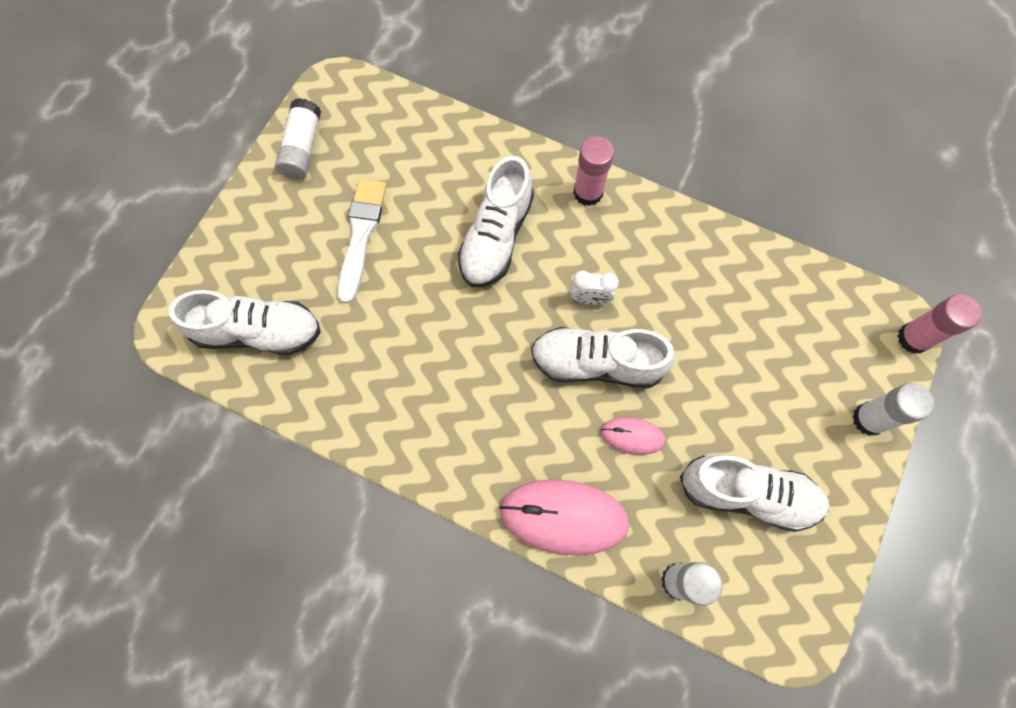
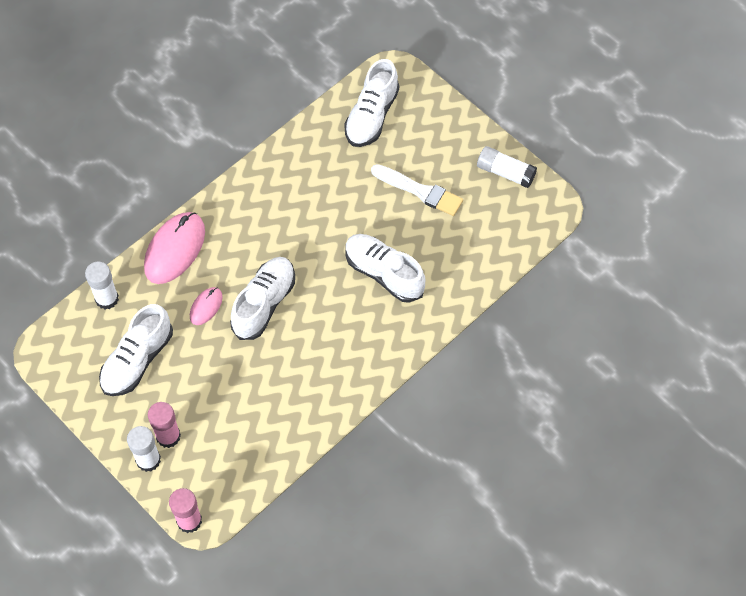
camera: 110 degrees right, 10 degrees down
(588, 192) = (396, 346): pink glue stick -> pink glue stick (168, 436)
(590, 298) = (312, 317): white clock -> none

